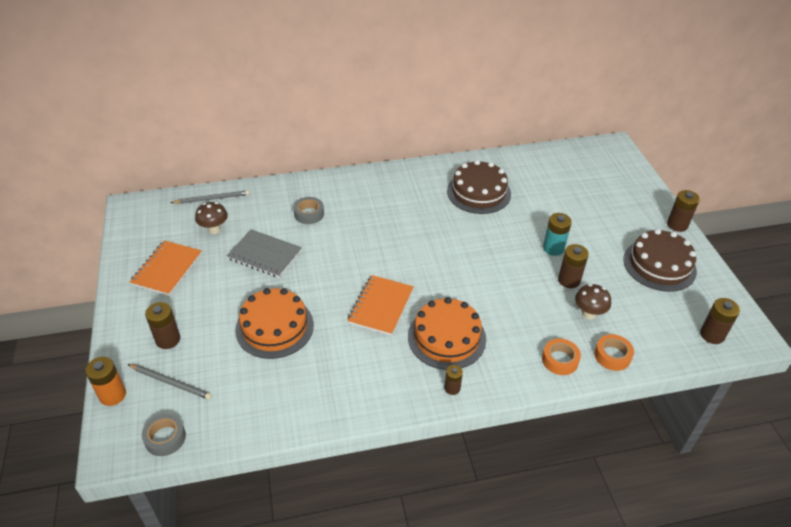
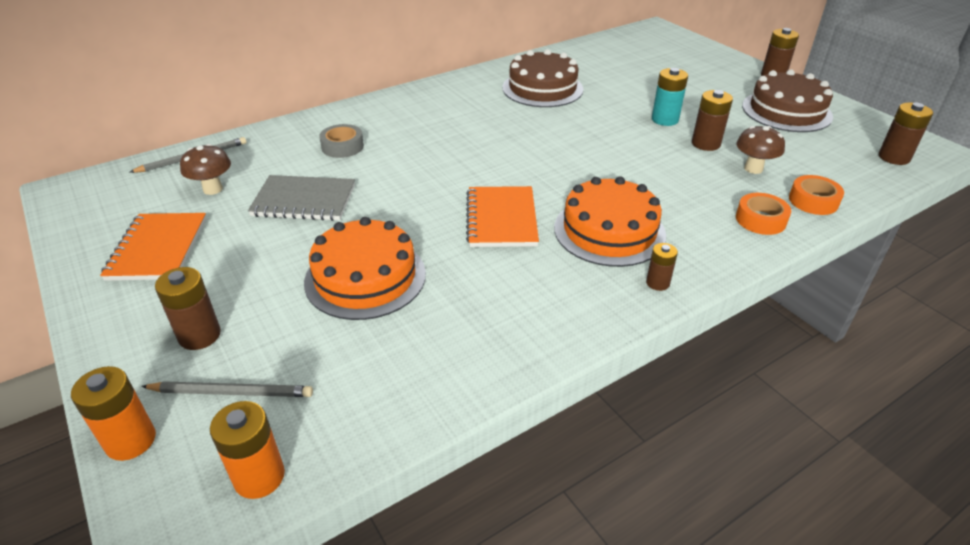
camera: 20 degrees left, 5 degrees down
(165, 438) = (259, 477): grey tape -> orange battery

